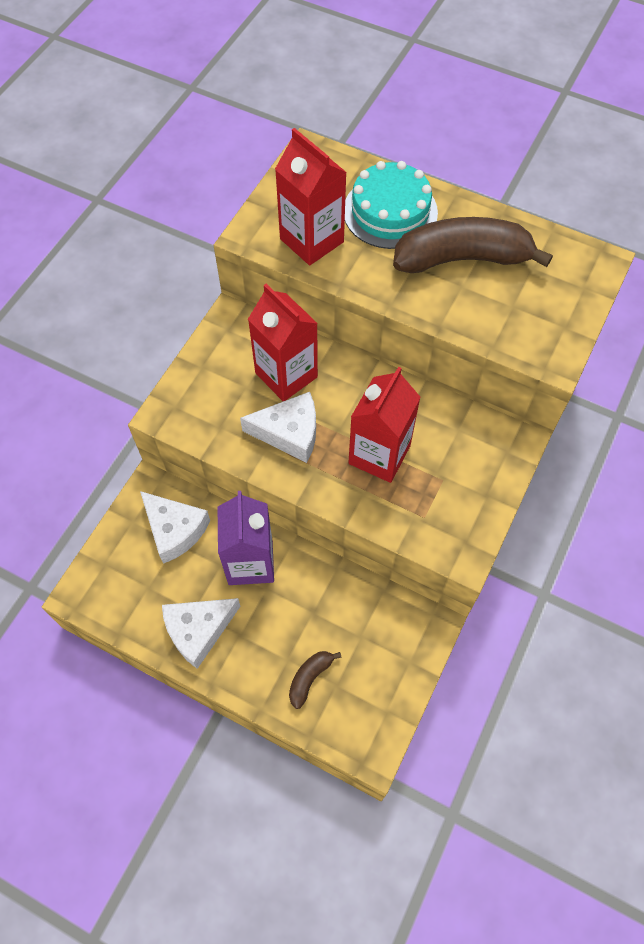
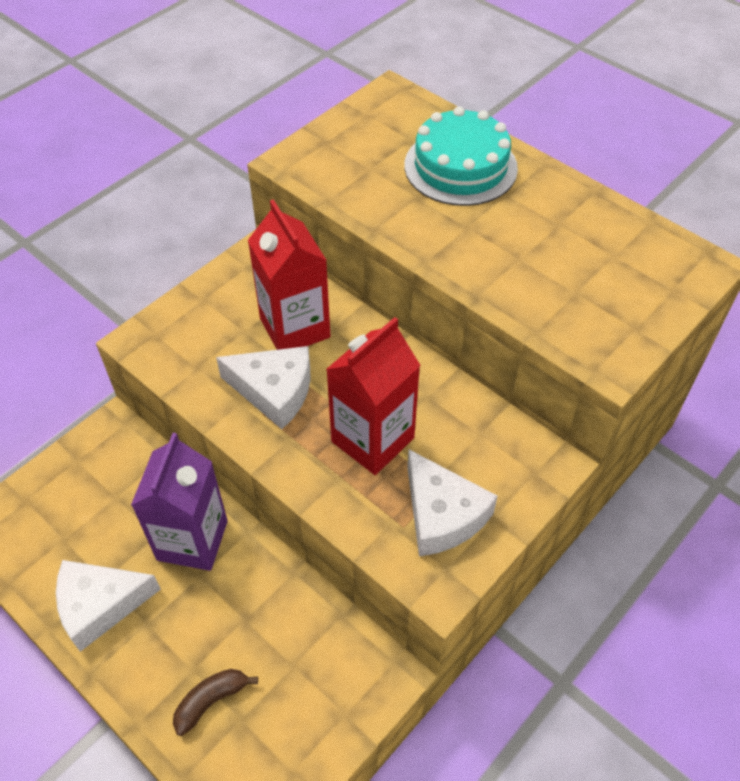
camera: 15 degrees right, 10 degrees down
(174, 530) = (120, 481): white cheese -> white cheese (442, 515)
(311, 240) = (358, 179): red carton -> none
(462, 259) = (529, 230): brown banana -> none

